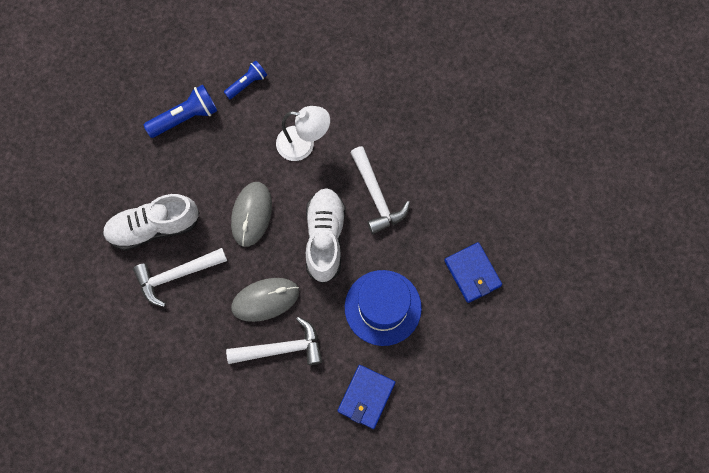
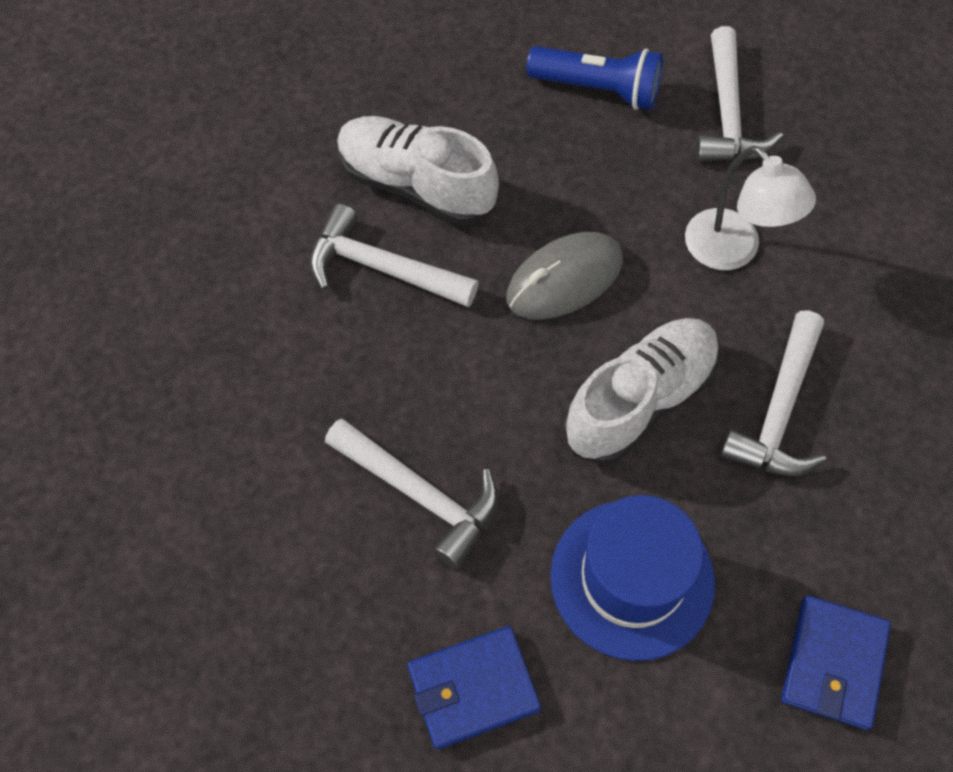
camera: 45 degrees right, 10 degrees down
(247, 83) = (727, 113): blue flashlight -> white hammer
(265, 300) = (467, 407): grey mouse -> none

